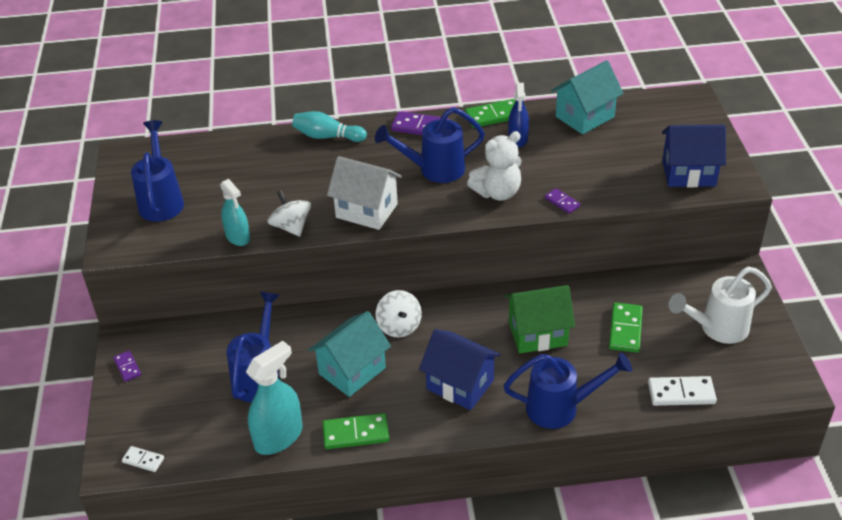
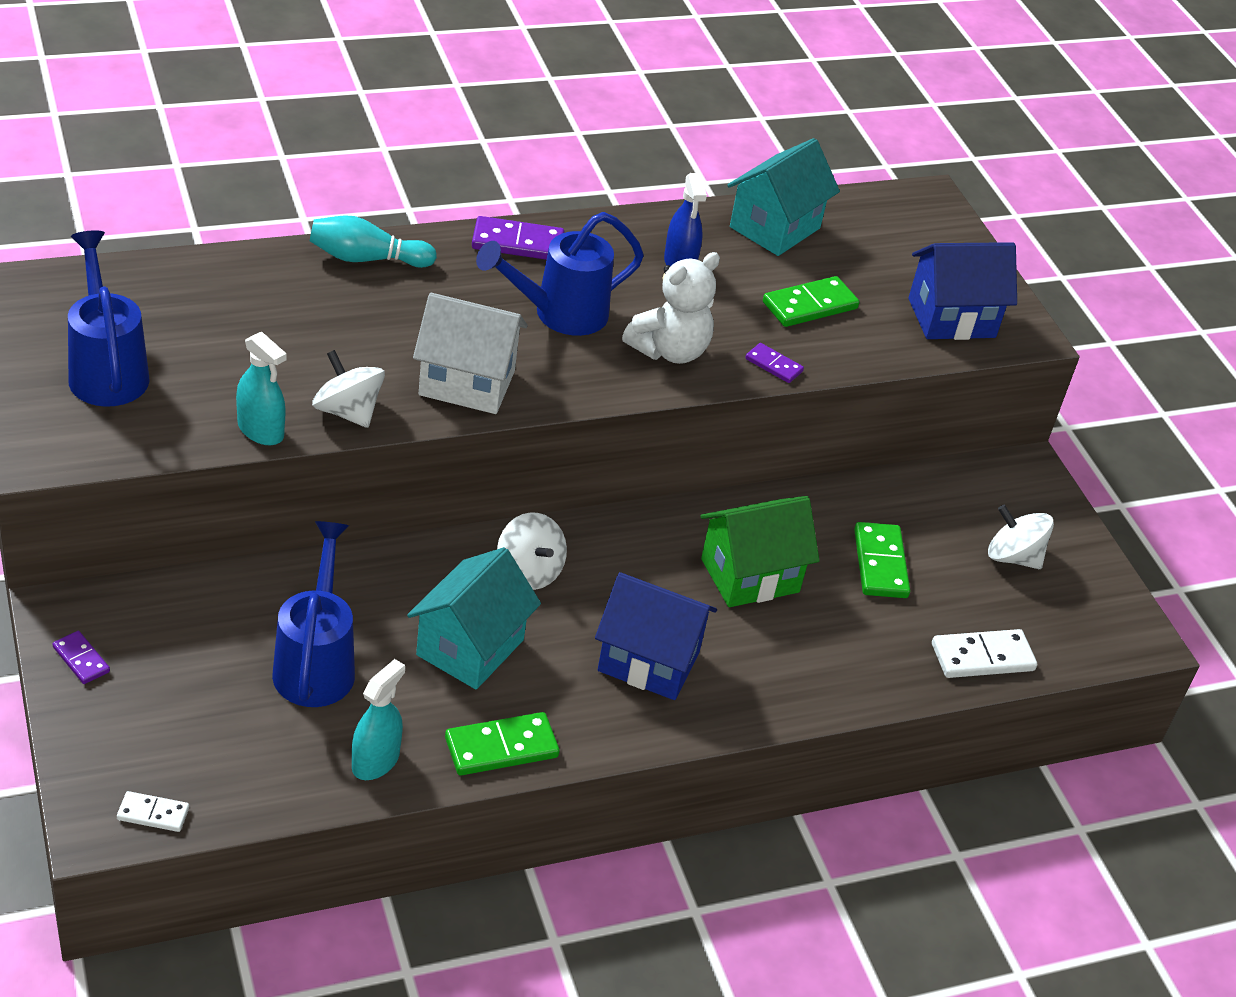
camera: 20 degrees left, 0 degrees up
(278, 437) = (375, 761): turquoise spray bottle -> turquoise spray bottle, size x0.64
(493, 116) = (631, 225): green domino -> green domino (810, 305)
(561, 408) = (811, 689): blue watering can -> none
(717, 328) = (1013, 557): white watering can -> white spinning top

